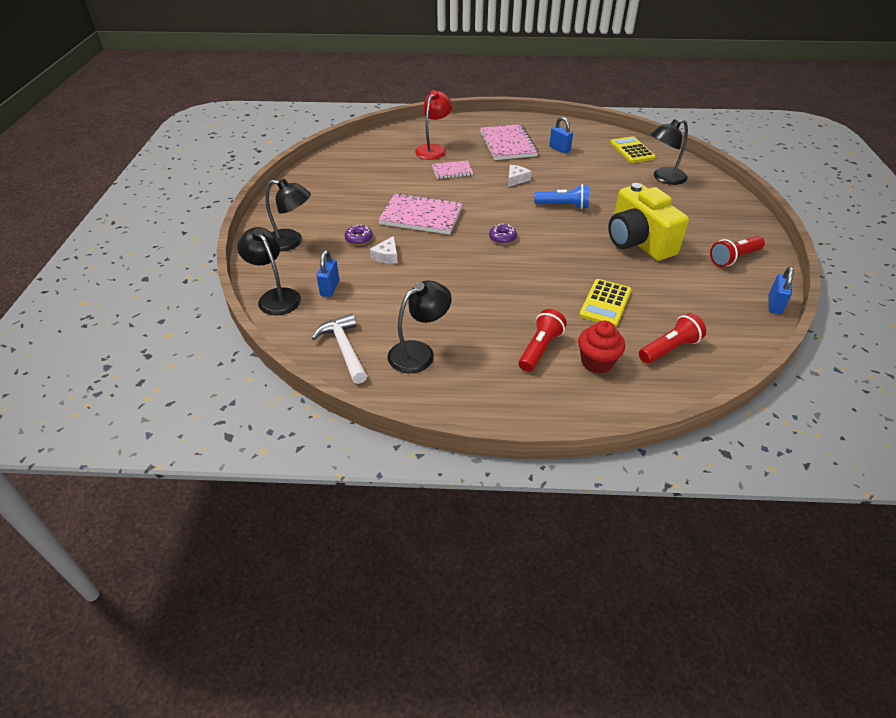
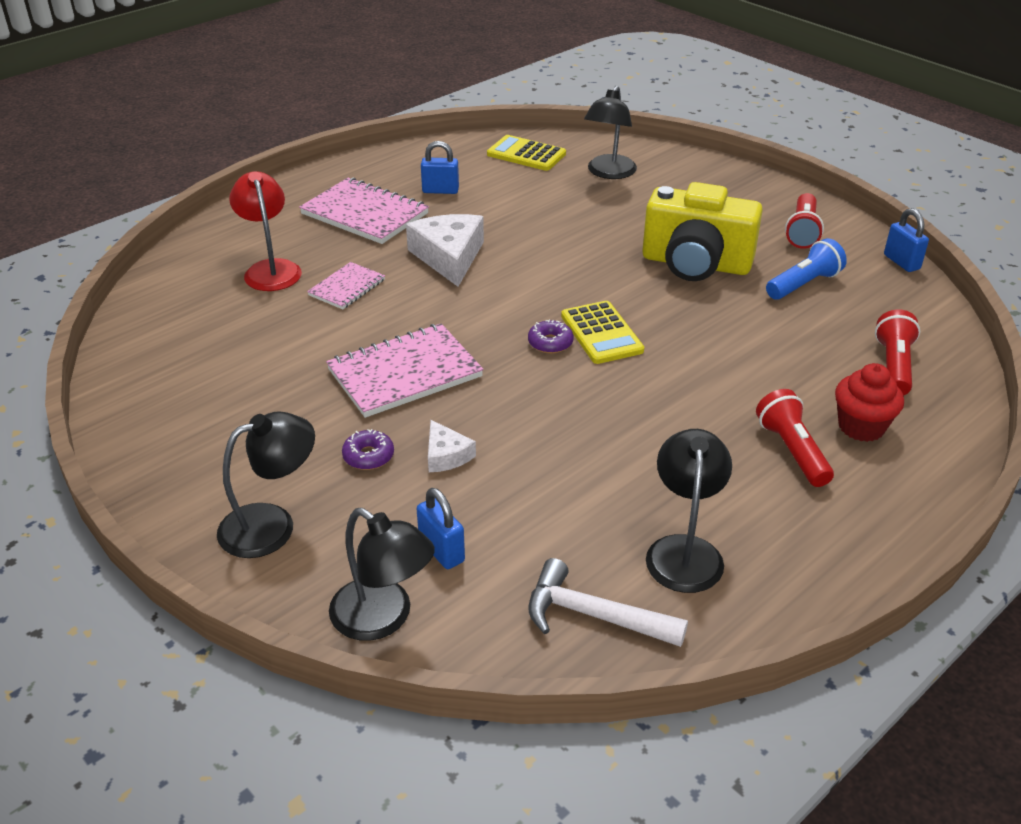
camera: 45 degrees left, 5 degrees down
(275, 297) = (383, 618): black lamp -> black lamp turned 150 degrees counterclockwise
(516, 179) = (449, 257): white cheese -> white cheese, size x1.90
(563, 206) = (556, 263): blue flashlight -> blue flashlight (803, 284)
(605, 303) = (770, 355): yellow calculator -> yellow calculator (601, 333)

